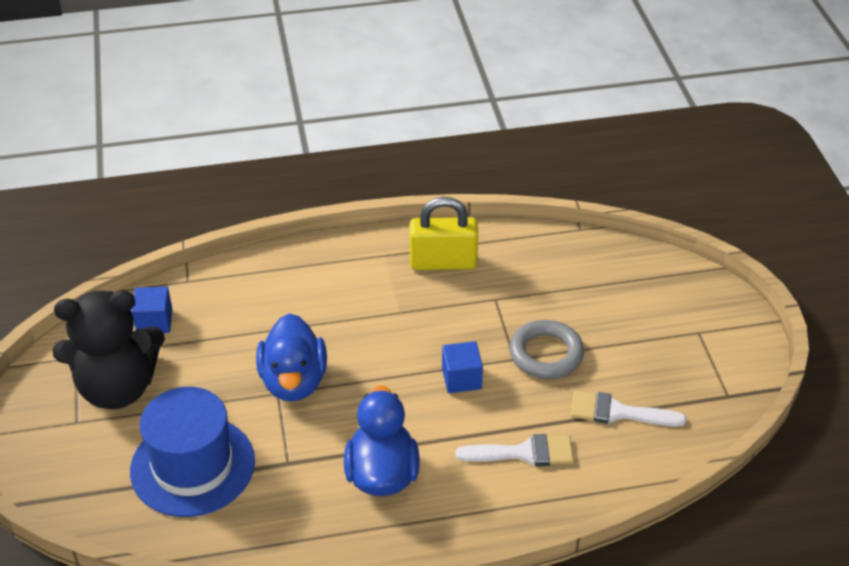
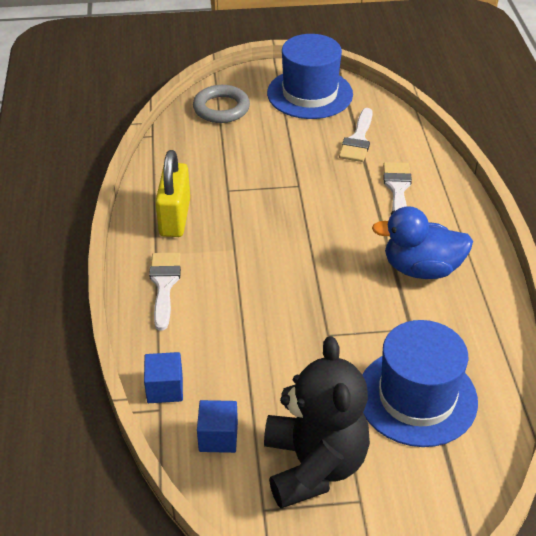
camera: 85 degrees left, 0 degrees up
(294, 381) = (314, 323): blue duck -> none
(342, 266) = (164, 285): none -> white brush
(461, 378) = (318, 216): blue cube -> blue cube (165, 388)
(546, 354) = (295, 168): grey ring -> grey ring (221, 108)
(706, 360) = (310, 94): none -> blue hat

